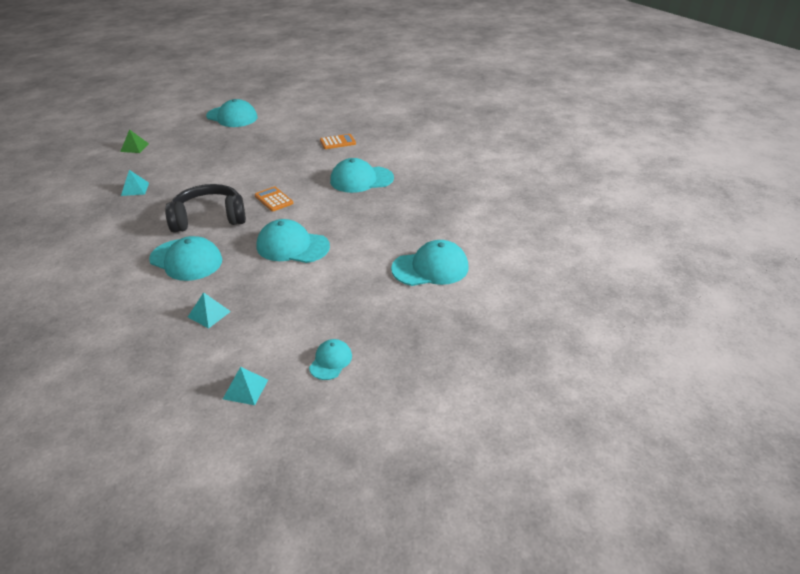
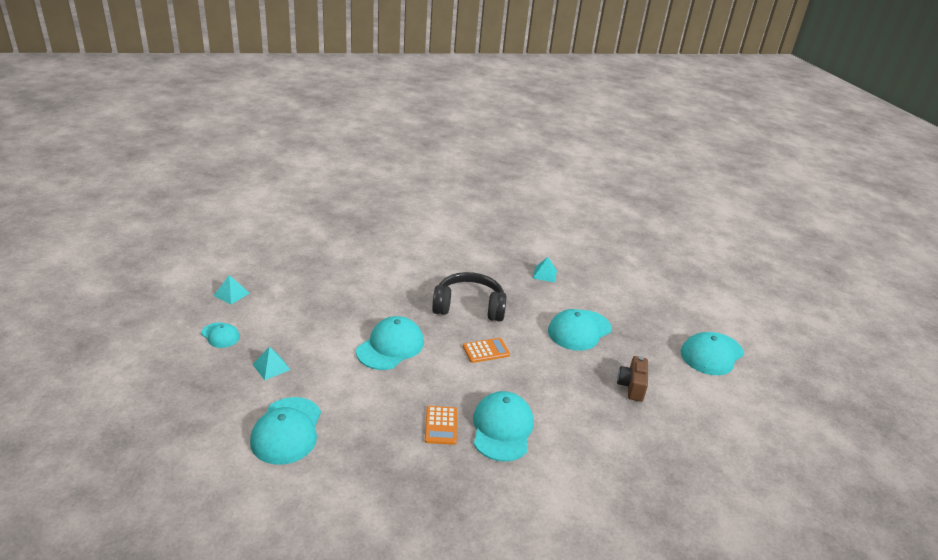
camera: 105 degrees right, 5 degrees down
(134, 147) = (635, 280): green pyramid -> none
(186, 260) = (407, 288): turquoise cap -> turquoise cap (579, 330)
(209, 218) = (469, 307): black headphones -> black headphones turned 90 degrees counterclockwise
(209, 314) = (326, 290): turquoise pyramid -> turquoise pyramid (271, 367)
(286, 140) = (631, 386): none -> brown camera
(338, 142) = (617, 433): orange calculator -> orange calculator (441, 425)

